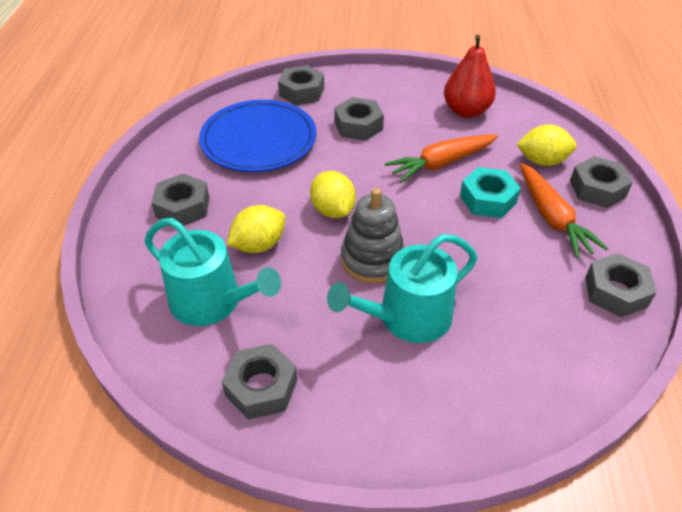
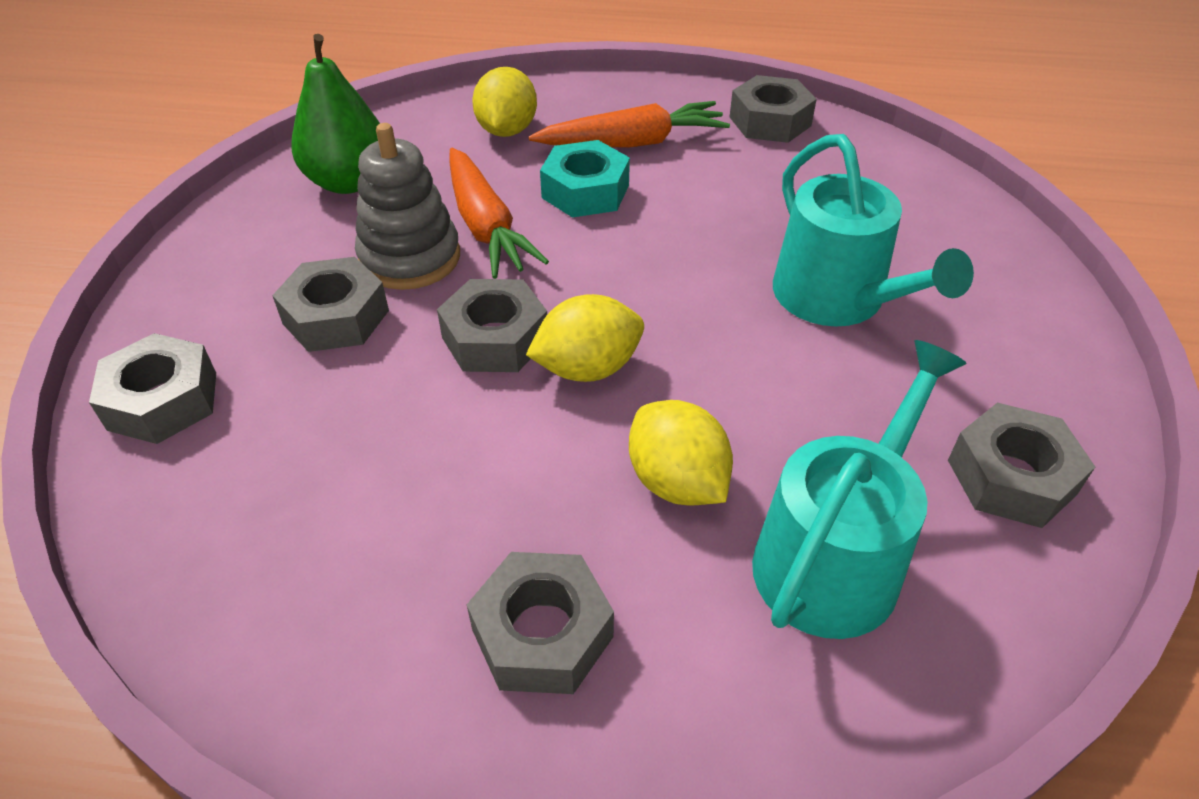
camera: 85 degrees left, 0 degrees up
(259, 140) = (326, 483): blue plate -> none
(372, 260) = (717, 326): grey stacking toy -> grey stacking toy (410, 258)
(466, 111) = (349, 182): red pear -> green pear
(597, 189) = (578, 98): grey nut -> grey nut (495, 338)

